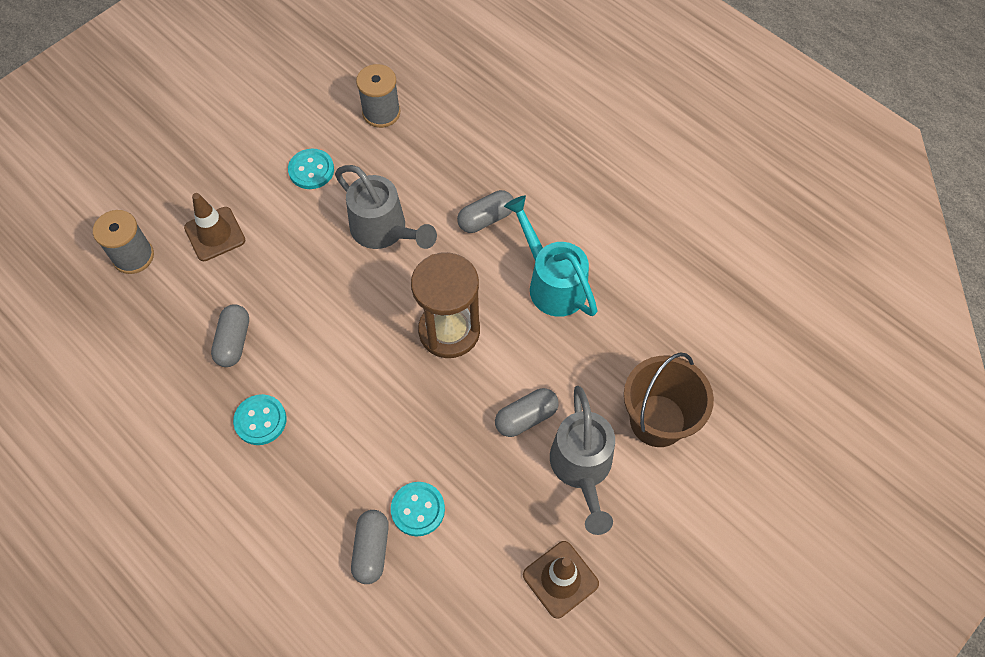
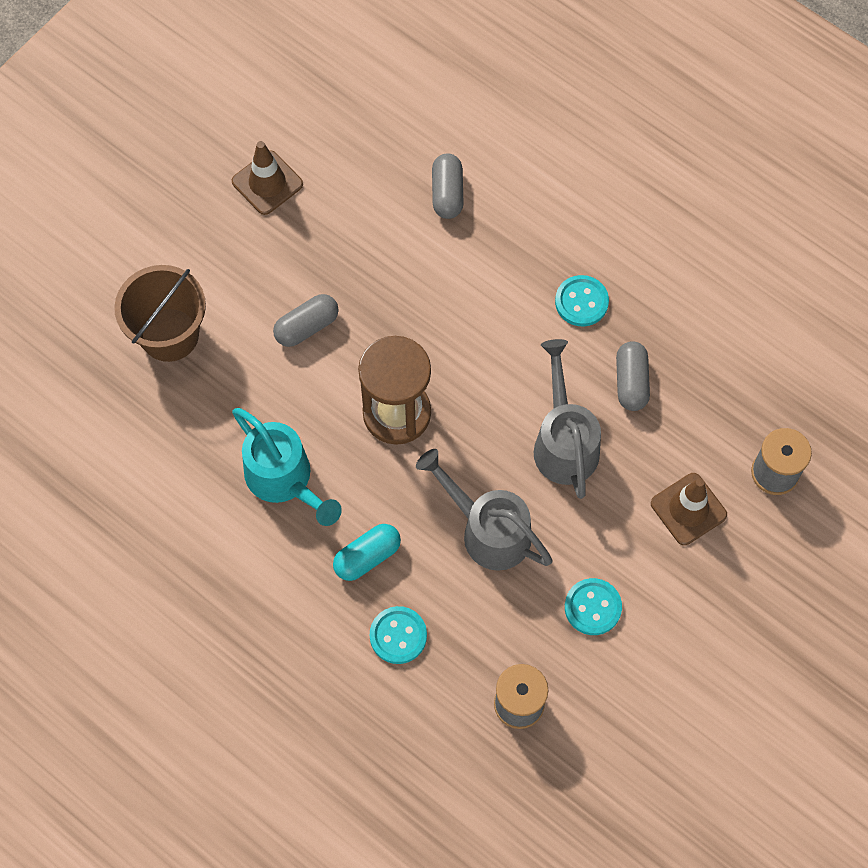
camera: 175 degrees right, 5 degrees up
(418, 509) = (408, 231): turquoise button -> turquoise button (398, 636)
(486, 219) = (367, 557): grey capsule -> turquoise capsule
(582, 468) = (248, 281): grey watering can -> grey watering can (564, 442)

